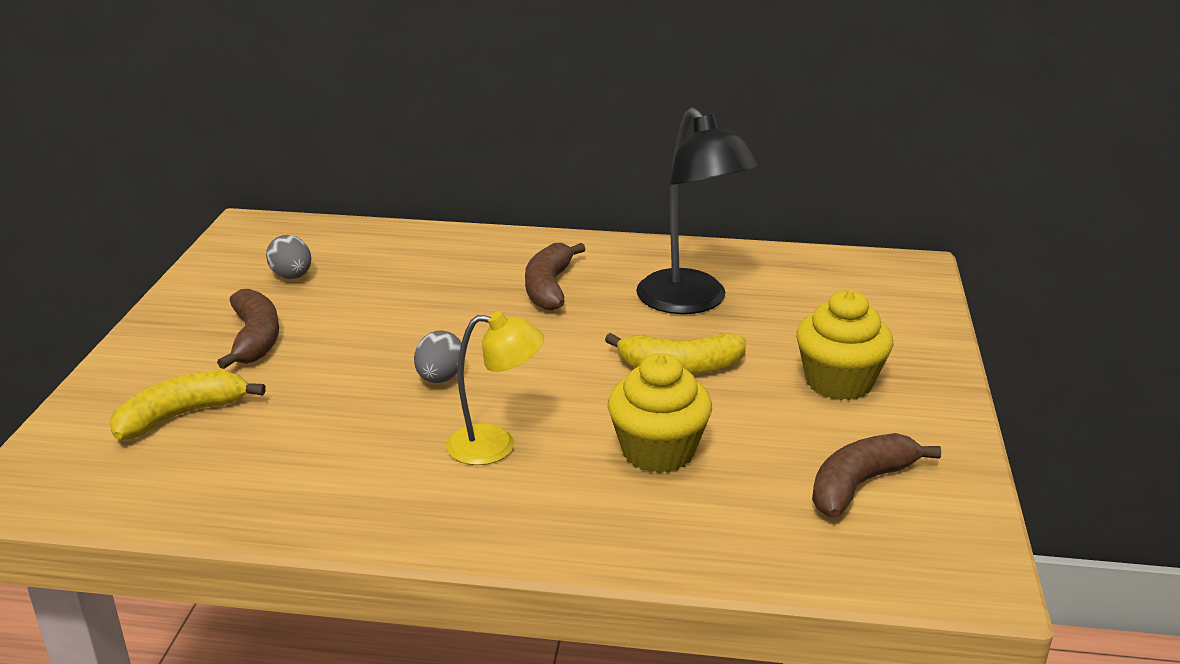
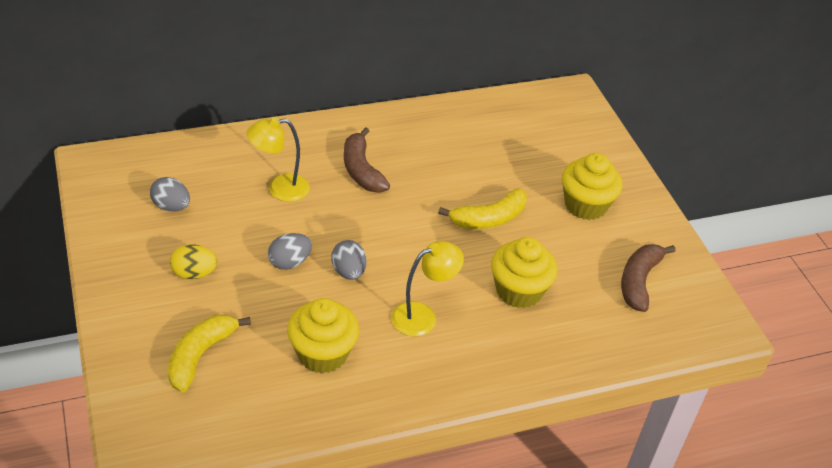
camera: 30 degrees left, 15 degrees up
(255, 339) = (194, 273): brown banana -> yellow egg
(327, 451) = (322, 353): none -> yellow cupcake
(376, 353) = (289, 262): none -> grey egg
(431, 285) = (279, 189): none -> yellow lamp
(691, 302) = (461, 160): black lamp -> none

